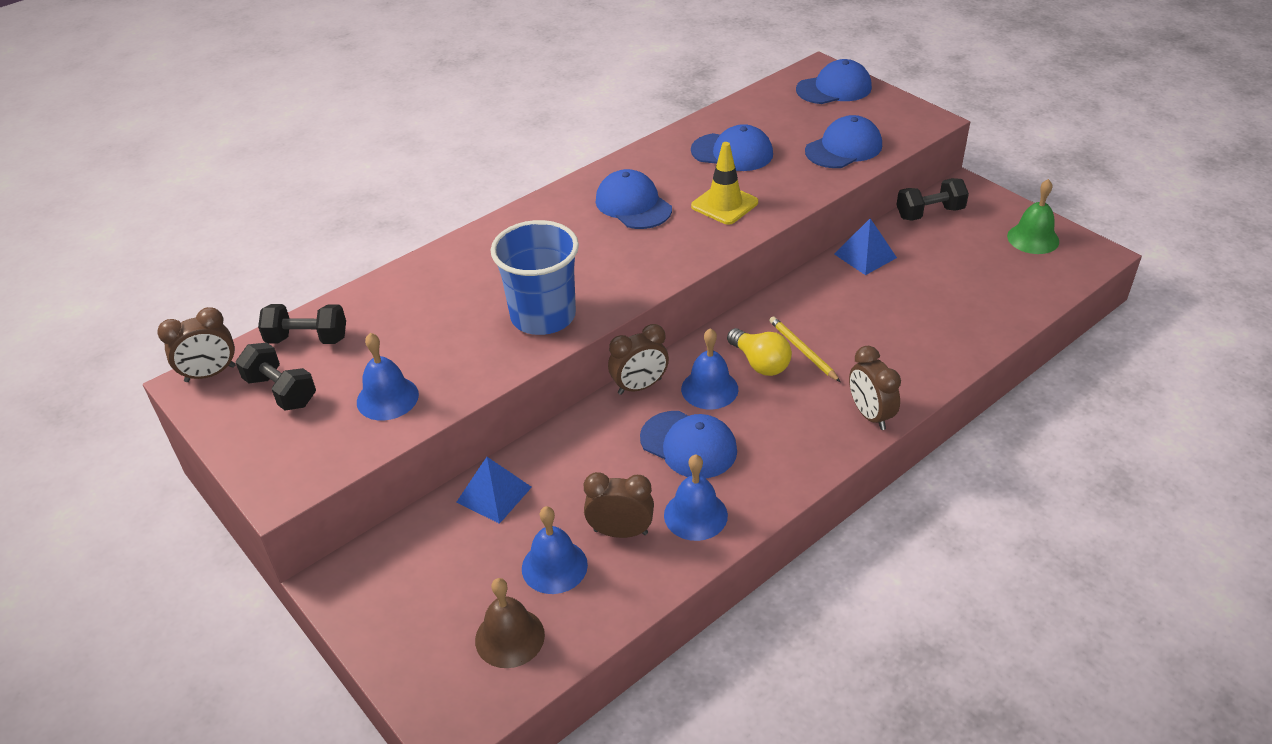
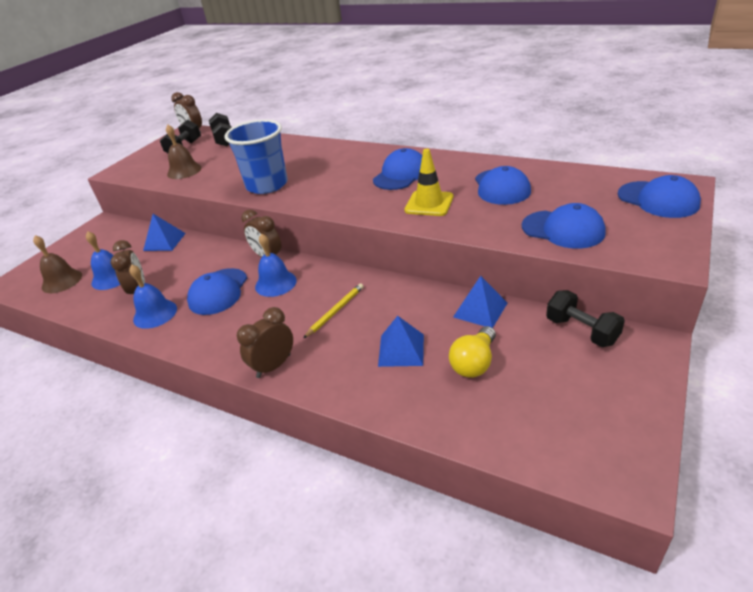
camera: 70 degrees right, 5 degrees down
(387, 398) = (184, 171): blue bell -> brown bell
(760, 363) = (312, 296): yellow light bulb -> yellow light bulb (474, 363)
(895, 320) = (401, 350): none -> blue pyramid
(1033, 238) = (608, 417): green bell -> none

